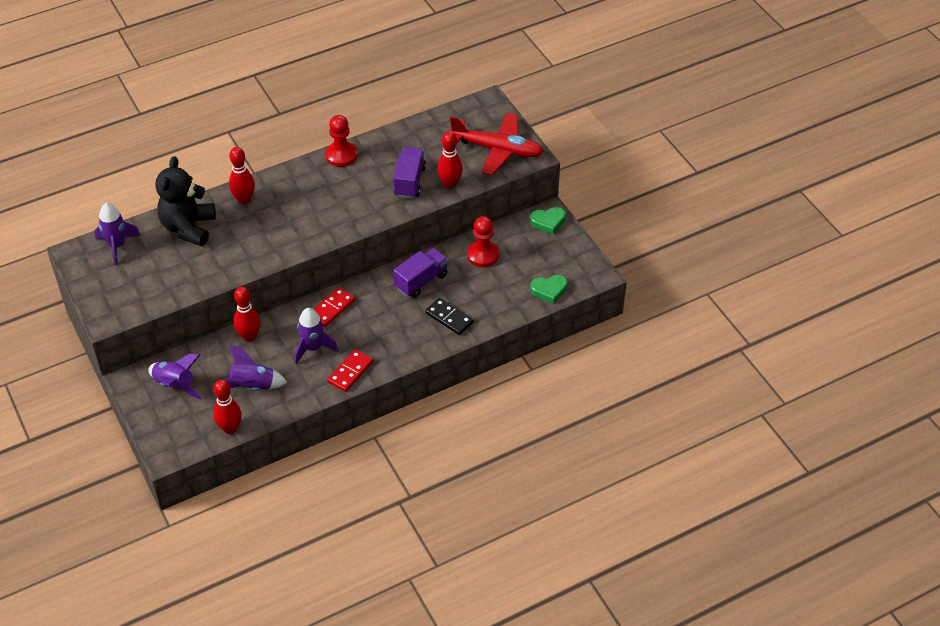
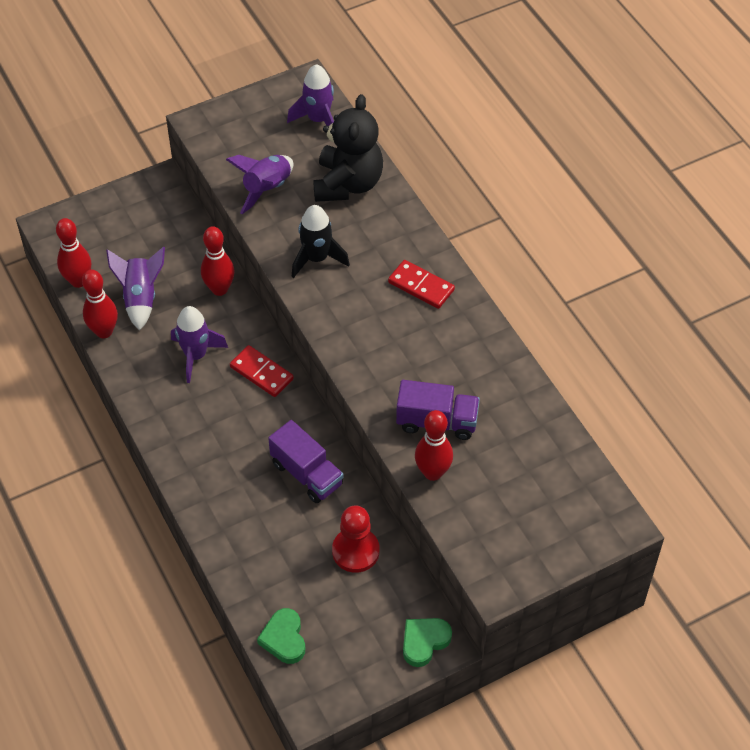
camera: 90 degrees right, 5 degrees up
(175, 385) = (149, 224): purple rocket -> purple rocket (267, 189)
(188, 227) = (348, 184): black teddy bear -> black teddy bear turned 90 degrees clockwise
(244, 200) = (398, 236): red bowling pin -> red bowling pin (104, 331)
(260, 244) = (317, 258): none -> black rocket
(341, 155) = (487, 338): red pawn -> none
(350, 372) = (152, 397): red domino -> red domino (421, 286)
(449, 318) = (237, 508): black domino -> none
(498, 149) = (510, 536): red plane -> none
(548, 222) = (424, 642): green heart -> green heart turned 60 degrees clockwise

